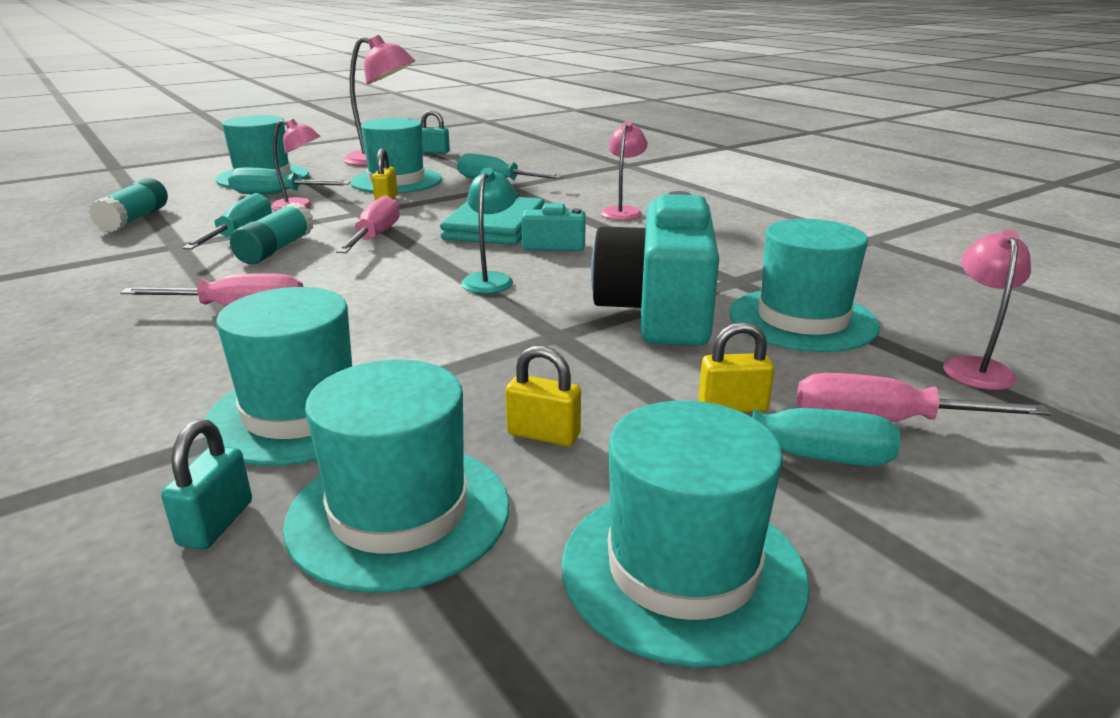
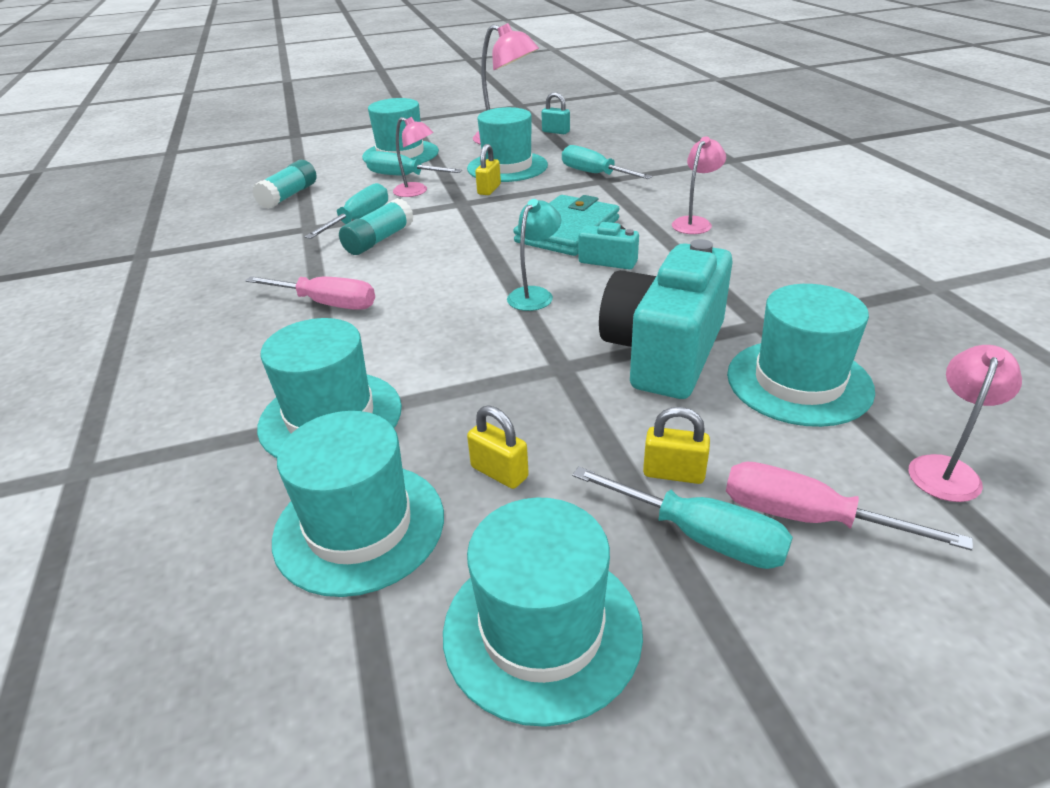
camera: 20 degrees right, 10 degrees up
(216, 523) = (238, 508): turquoise padlock -> none
(375, 237) = (461, 234): pink screwdriver -> none

